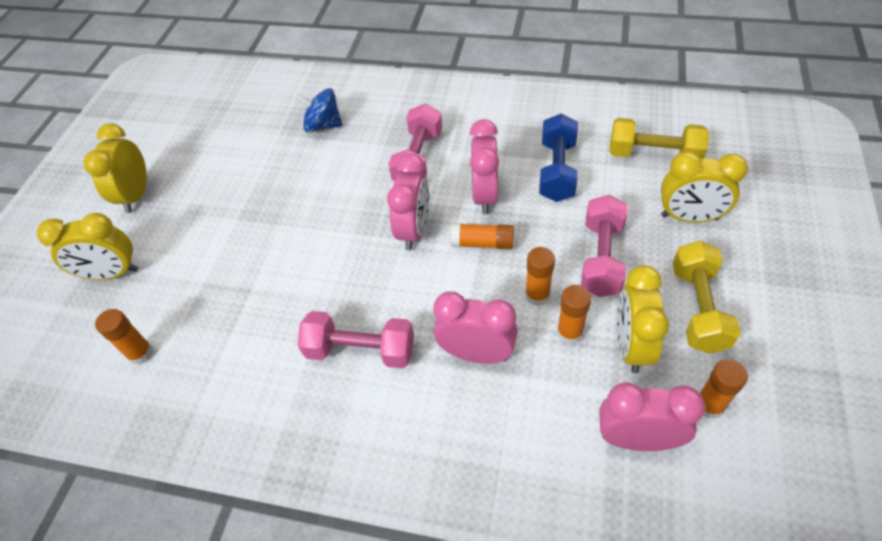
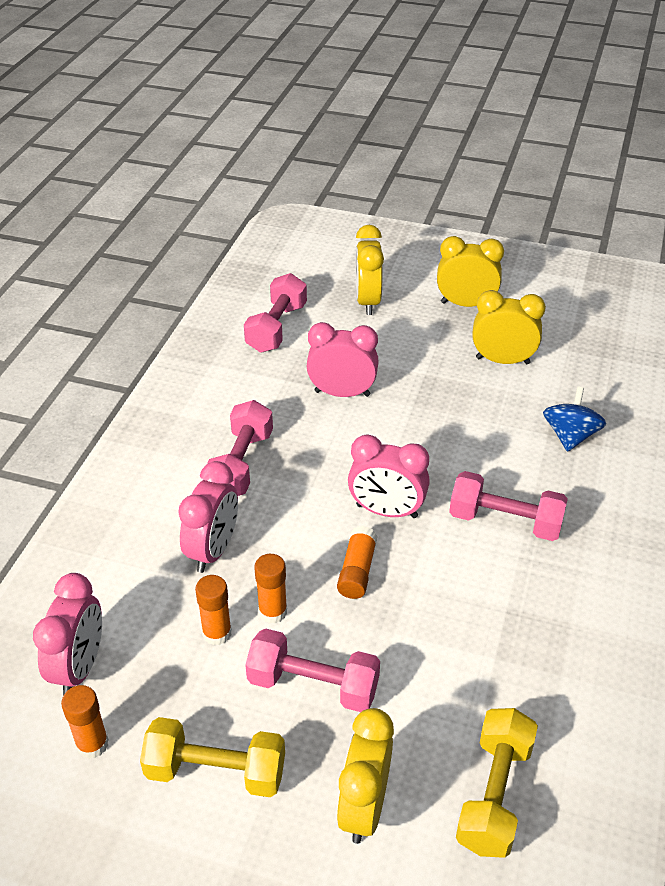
camera: 90 degrees right, 10 degrees down
(140, 353) = (277, 328): orange glue stick -> pink dumbbell
(484, 196) = (433, 581): pink clock -> pink clock (342, 393)
(557, 171) = (471, 665): blue dumbbell -> none
(631, 346) = (184, 687): yellow clock -> yellow clock (502, 360)

